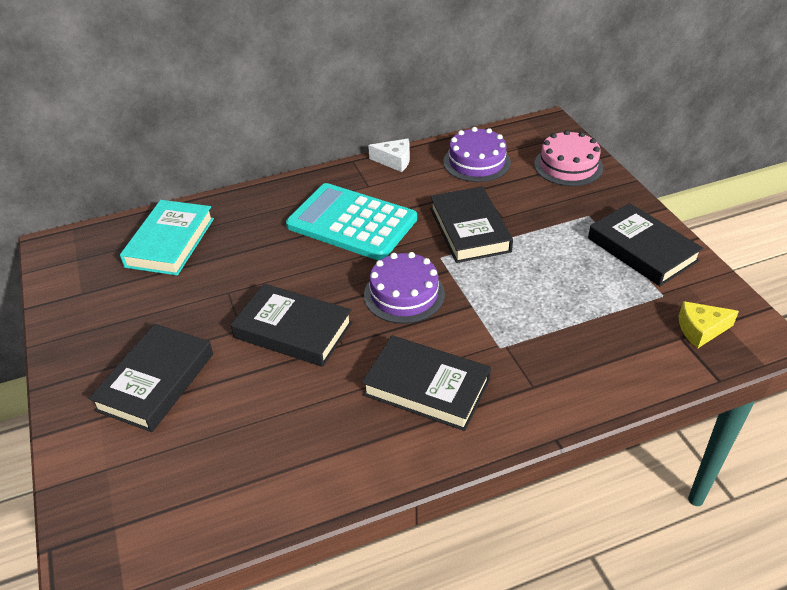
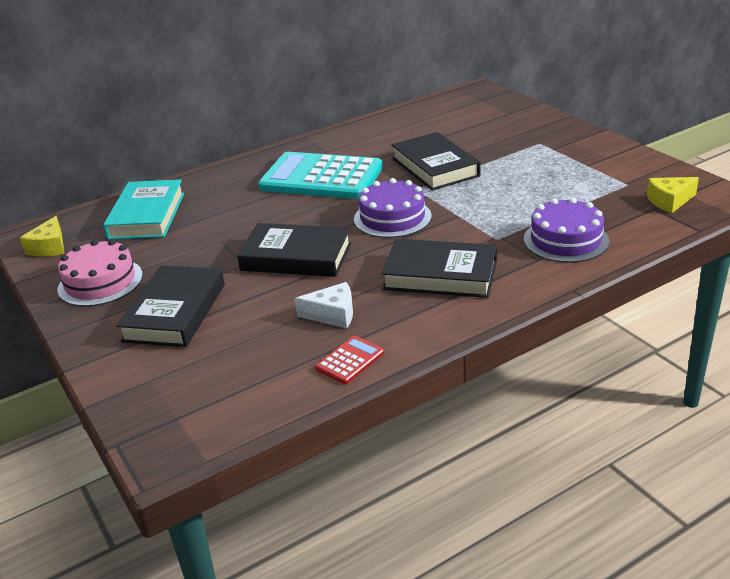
camera: 10 degrees left, 10 degrees down
(69, 267) = (49, 247): none -> yellow cheese
(300, 488) = (350, 360): none -> red calculator
(394, 161) = (344, 131): white cheese -> white cheese (333, 314)
(476, 162) = (422, 122): purple cake -> purple cake (566, 240)
(568, 166) = (507, 114): pink cake -> pink cake (100, 282)
(642, 249) = (596, 158): black book -> none

